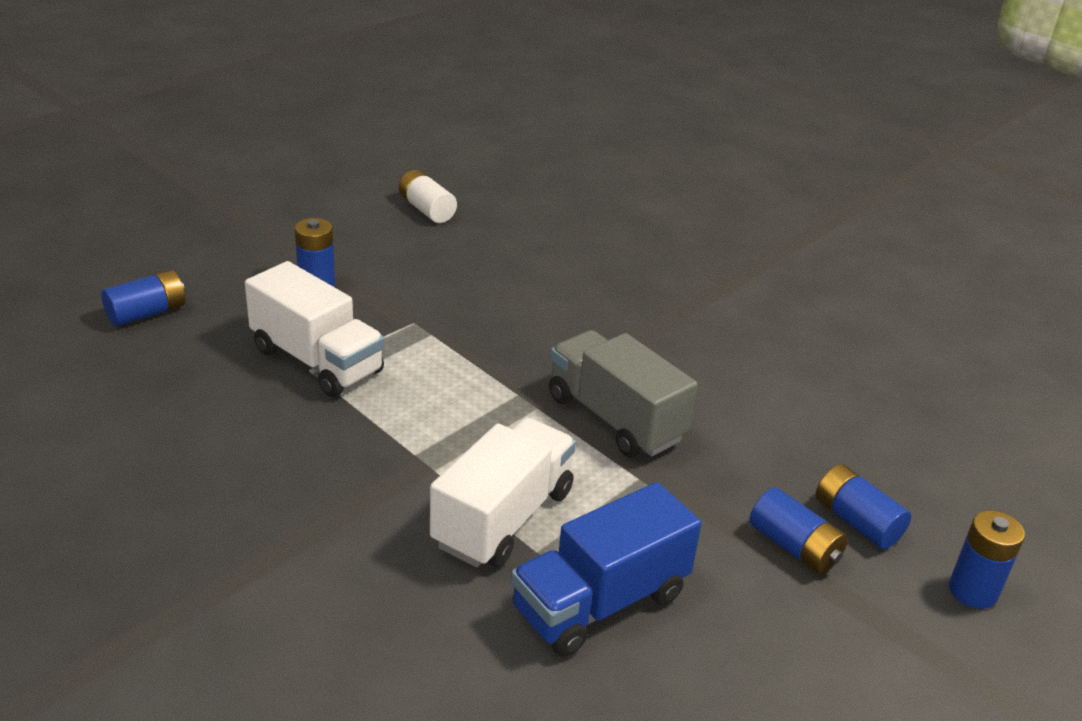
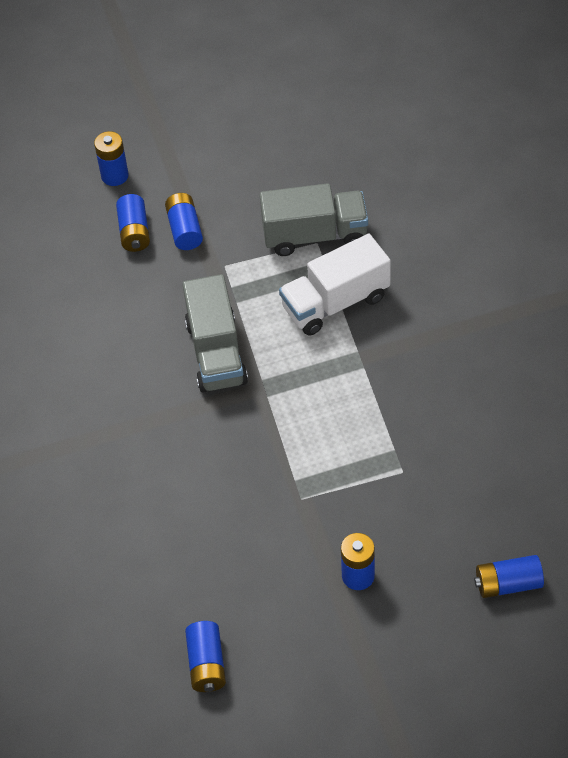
camera: 145 degrees left, 20 degrees up
(317, 361) = (393, 479): white truck -> none
(427, 210) = (207, 664): white battery -> blue battery
(600, 602) = (315, 235): blue truck -> grey truck

